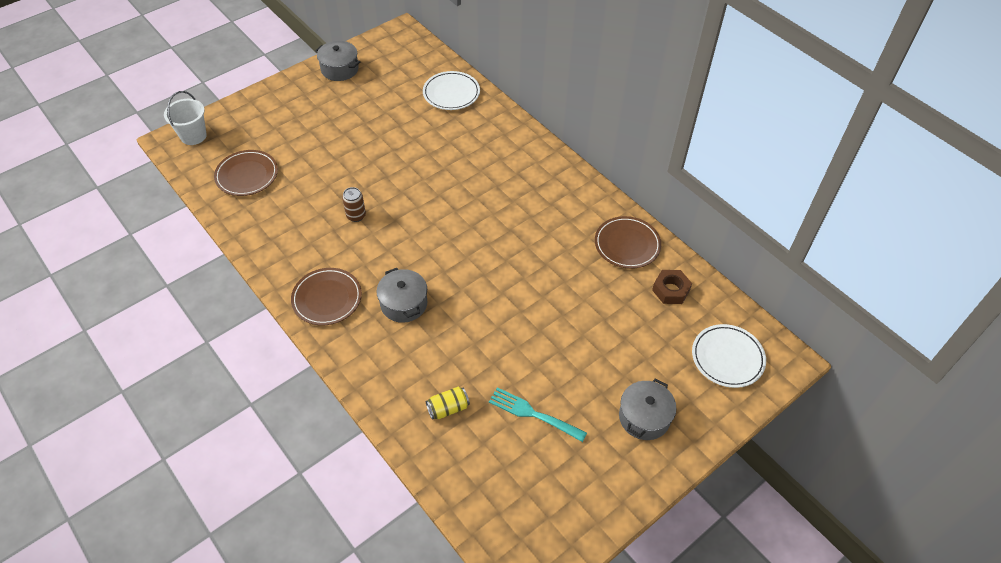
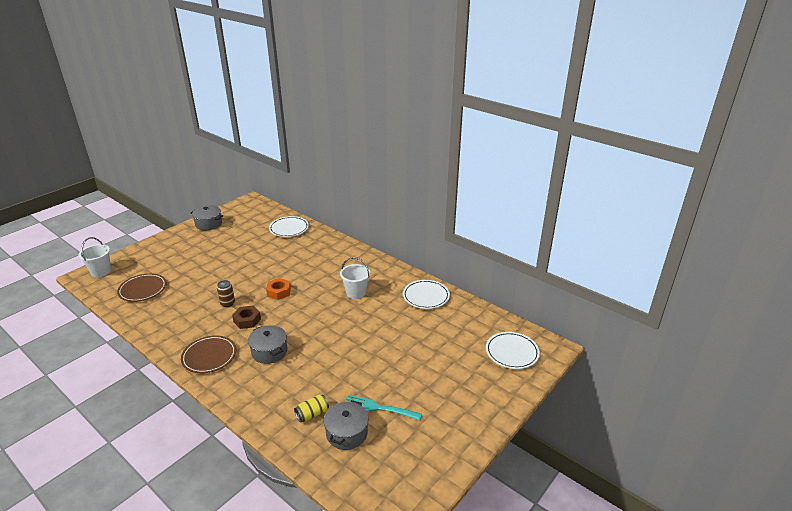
camera: 10 degrees left, 20 degrees down
(425, 206) = (279, 292): none -> orange nut
(530, 224) = (356, 293): none -> white bucket
(627, 244) = (426, 296): brown plate -> white plate
(644, 417) = (462, 398): grey pot -> grey pot (347, 433)
(670, 290) = (462, 318): brown nut -> brown nut (247, 320)

